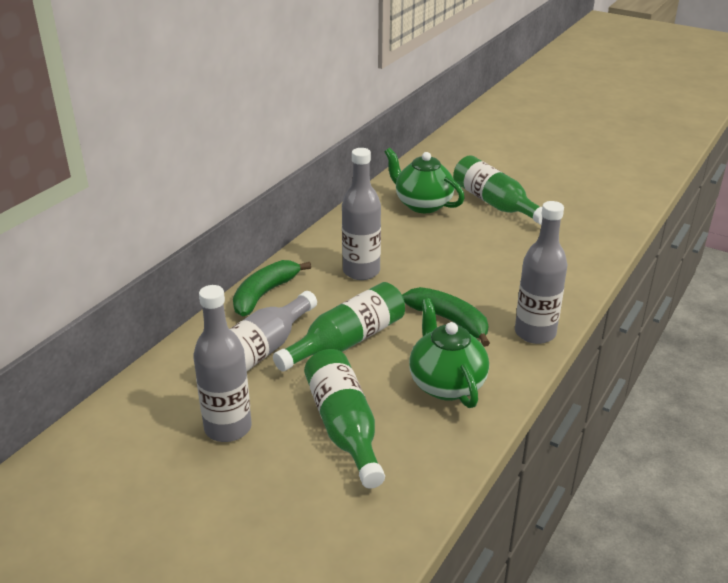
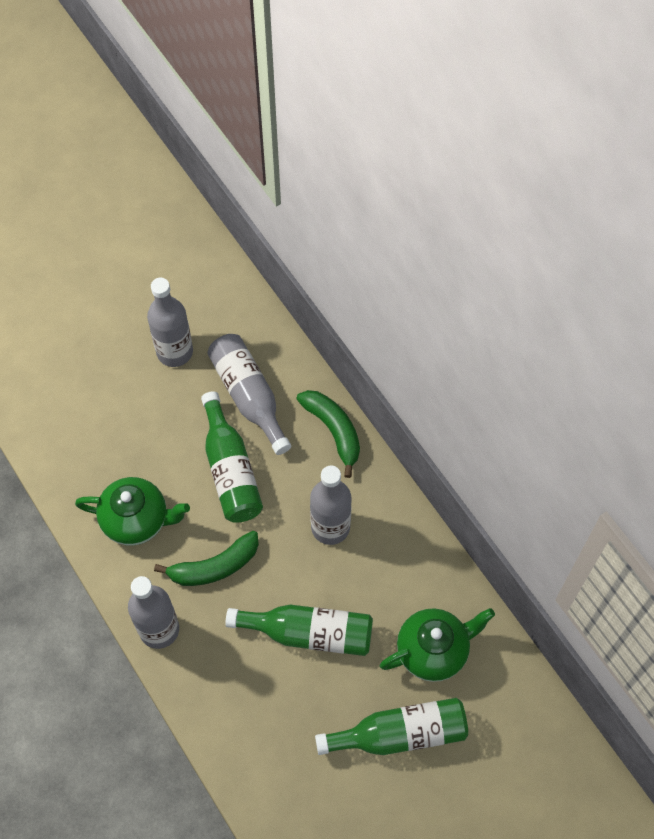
camera: 115 degrees right, 30 degrees up
(344, 427) = (132, 426): green bottle -> green bottle (309, 633)

